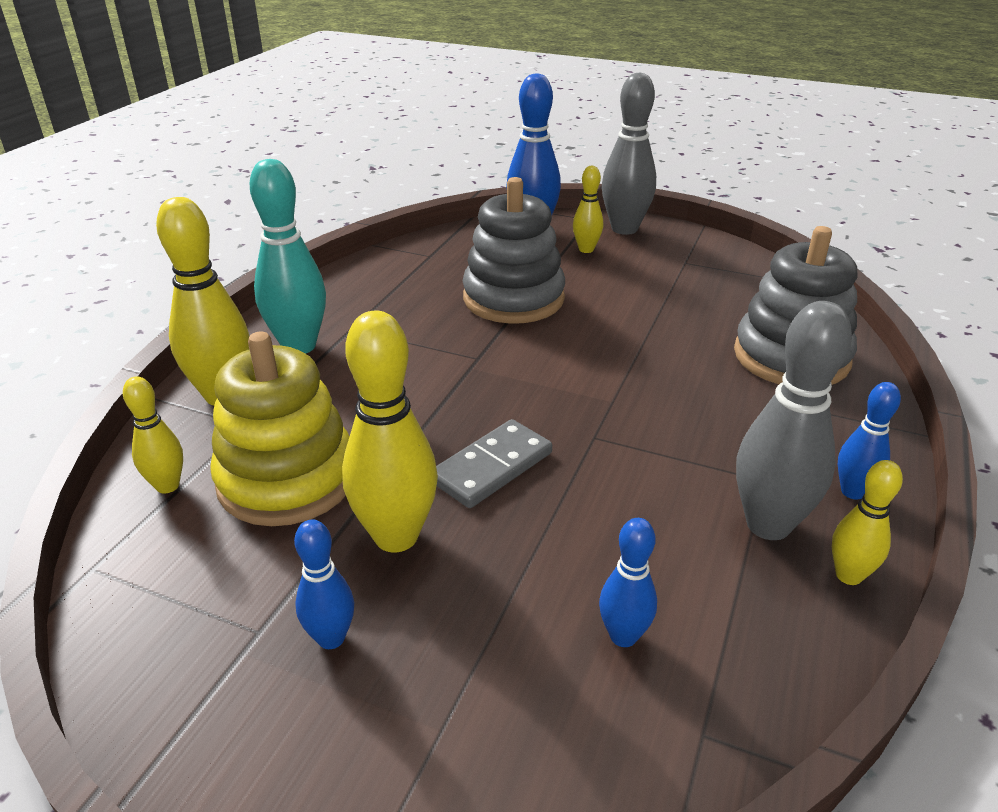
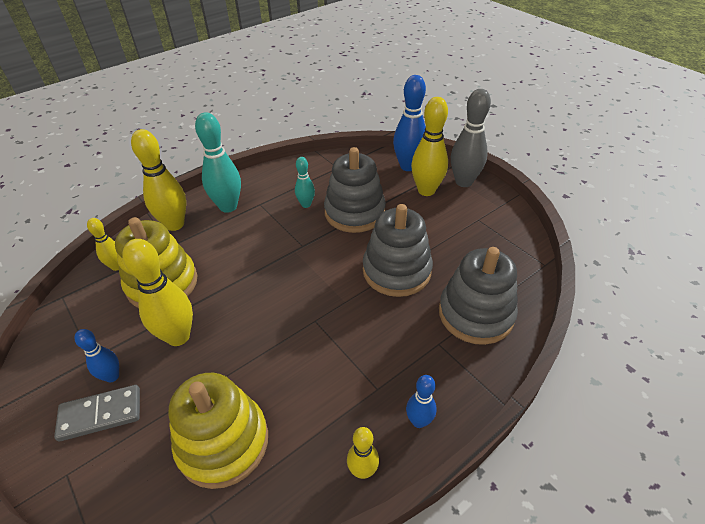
camera: 30 degrees right, 10 degrees up
(429, 309) = (306, 204): none -> turquoise bowling pin
(491, 467) = (250, 317): grey domino -> grey domino (100, 414)
(586, 249) = (426, 190): yellow bowling pin -> yellow bowling pin, size x1.83
(623, 636) = (223, 442): blue bowling pin -> yellow stacking toy
(644, 344) = (396, 271): none -> grey stacking toy
(768, 525) = (351, 418): grey bowling pin -> none

